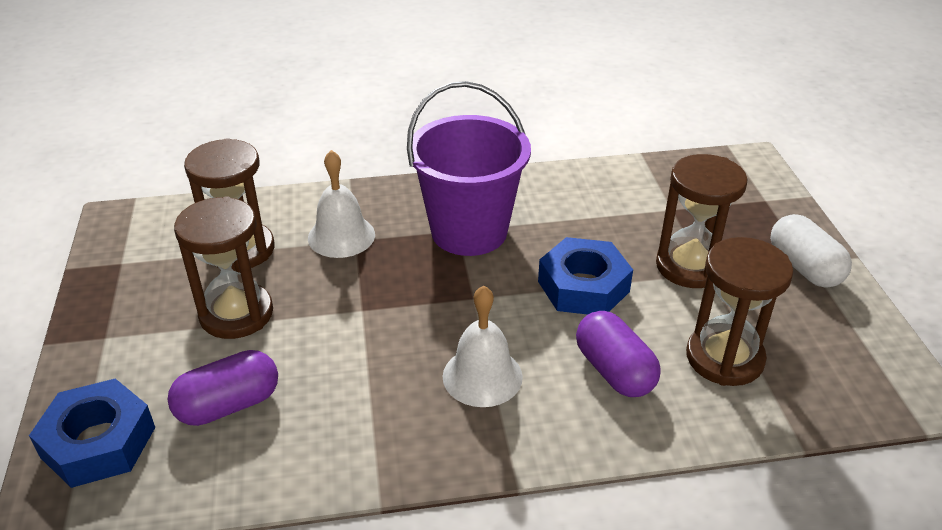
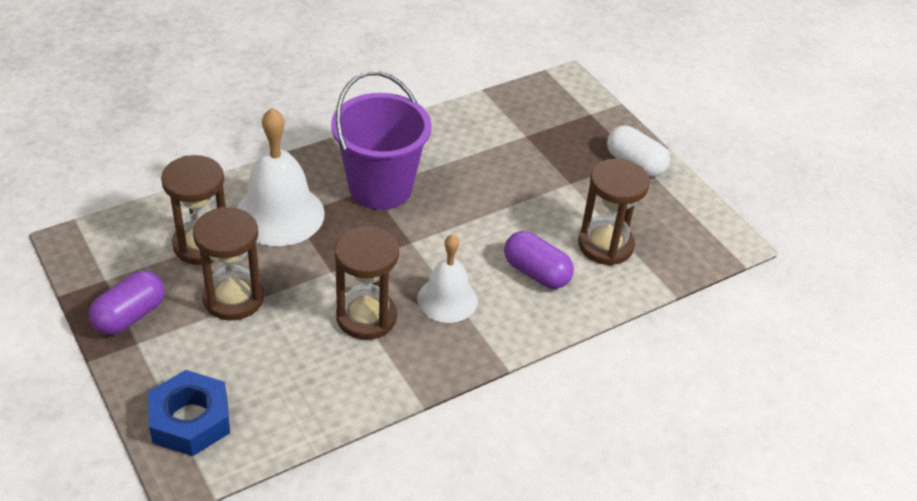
camera: 25 degrees left, 5 degrees up
(228, 405) = (273, 368): purple capsule -> purple capsule (130, 316)
(341, 236) = (279, 214): white bell -> white bell, size x1.56
(583, 286) = (487, 214): blue nut -> none
(690, 266) = (557, 180): brown hourglass -> brown hourglass (366, 317)

